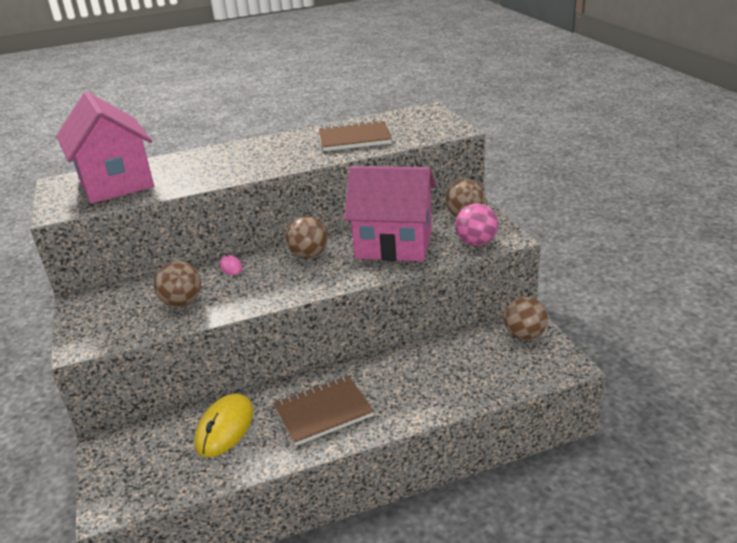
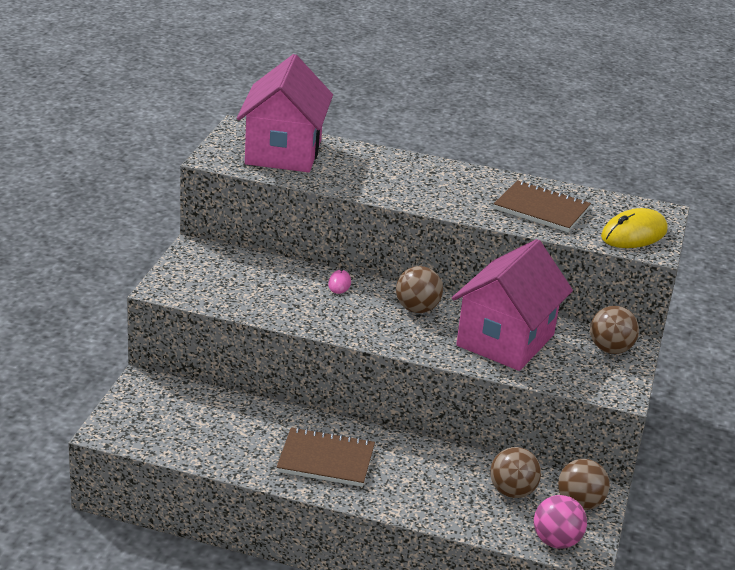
camera: 30 degrees right, 0 degrees up
(182, 302) = (269, 295): brown ball -> brown ball (512, 491)
(225, 428) = (238, 426): yellow mouse -> yellow mouse (634, 234)
(394, 244) = (505, 340): pink house -> pink house turned 75 degrees clockwise
(476, 243) = (584, 381): pink ball -> pink ball (556, 541)

